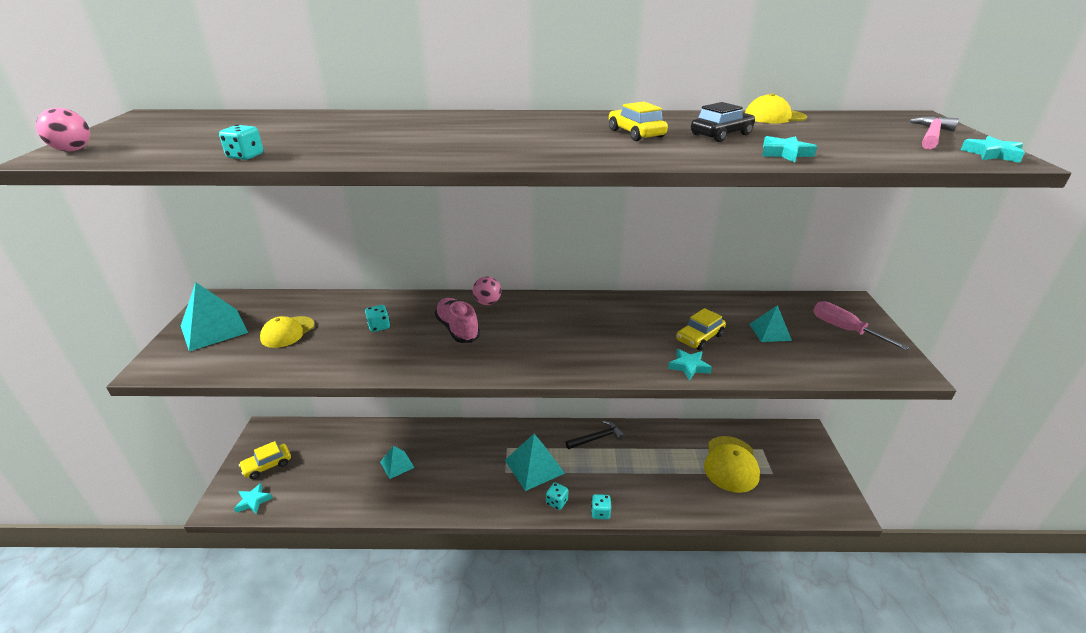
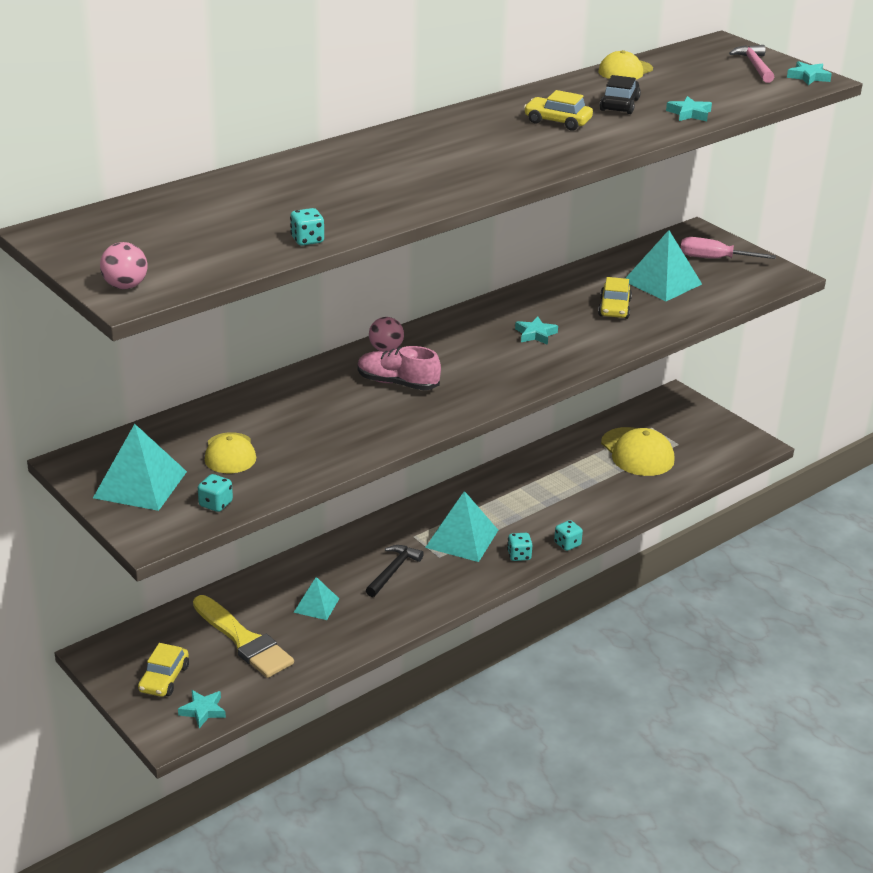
camera: 40 degrees left, 0 degrees up
(333, 465) = (243, 640): none -> yellow brush
(379, 326) = (316, 411): turquoise dice -> turquoise dice (216, 504)
(597, 438) = (493, 486): black hammer -> black hammer (393, 571)
(689, 366) = (634, 335): turquoise star -> turquoise star (535, 334)
(770, 332) = (662, 282): turquoise pyramid -> turquoise pyramid, size x1.70

